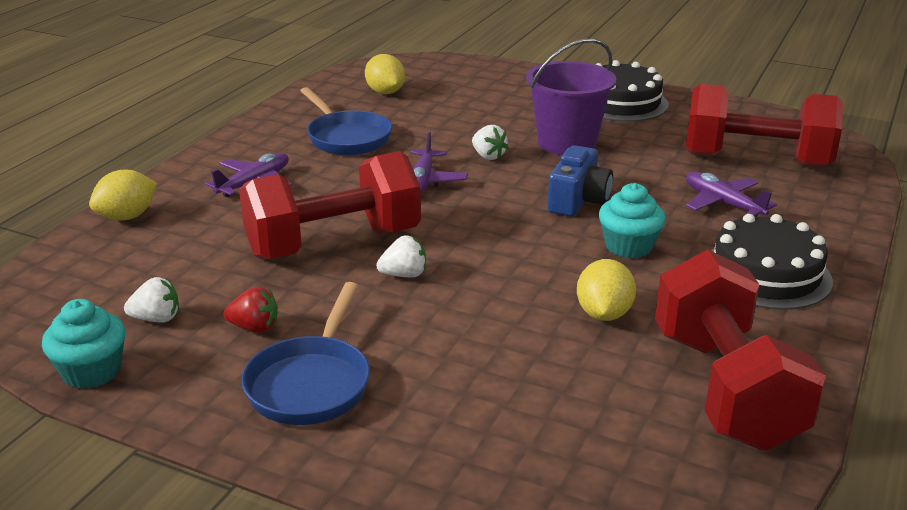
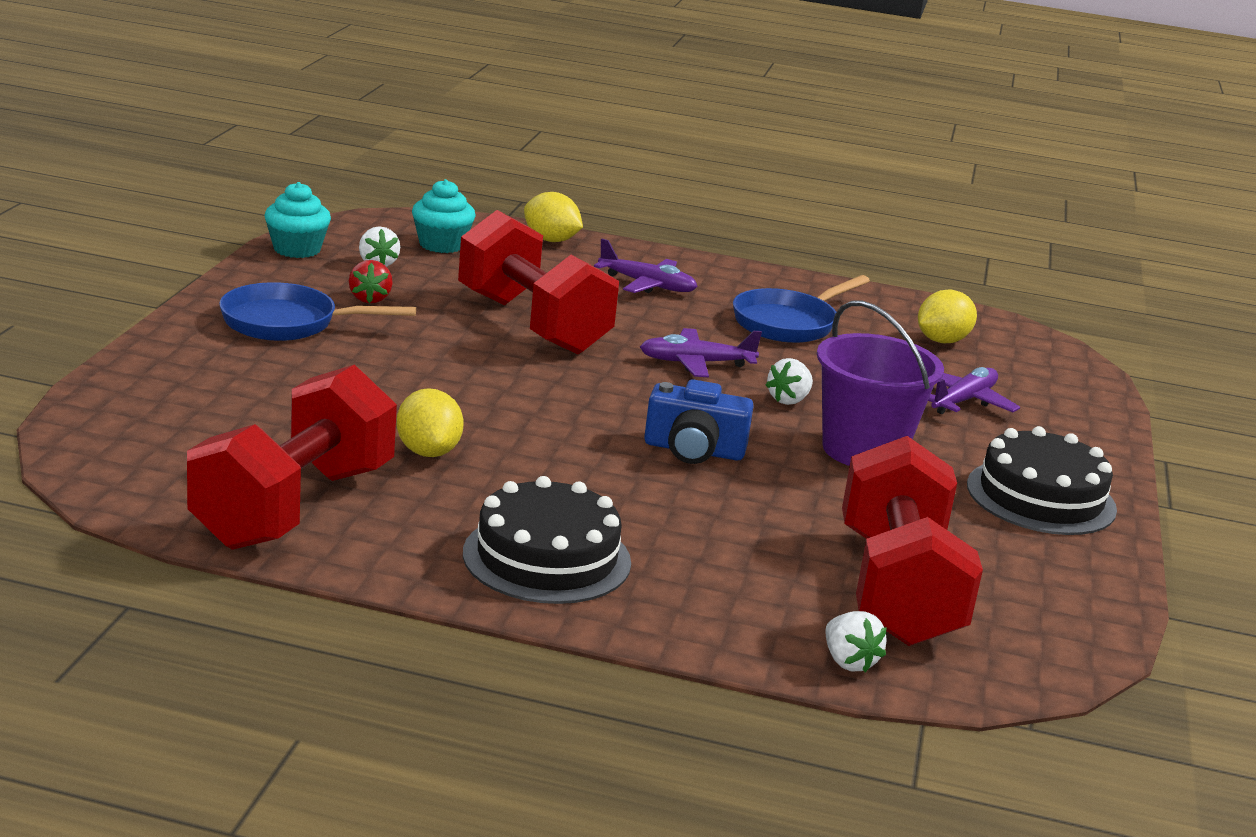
camera: 75 degrees right, 5 degrees down
(404, 275) = (480, 356): white strawberry -> white strawberry (848, 662)
(603, 314) = (428, 452): yellow lemon -> yellow lemon turned 75 degrees clockwise
(628, 246) = (585, 474): turquoise cupcake -> turquoise cupcake (441, 245)
(722, 203) = (735, 547): purple plane -> purple plane (963, 401)
(725, 389) = (294, 507): red dumbbell -> red dumbbell turned 45 degrees counterclockwise

